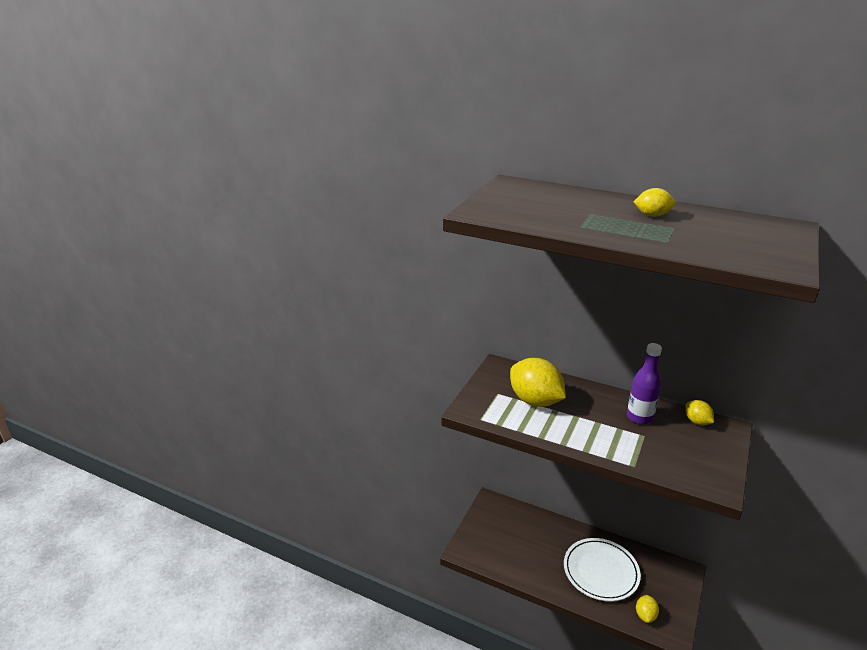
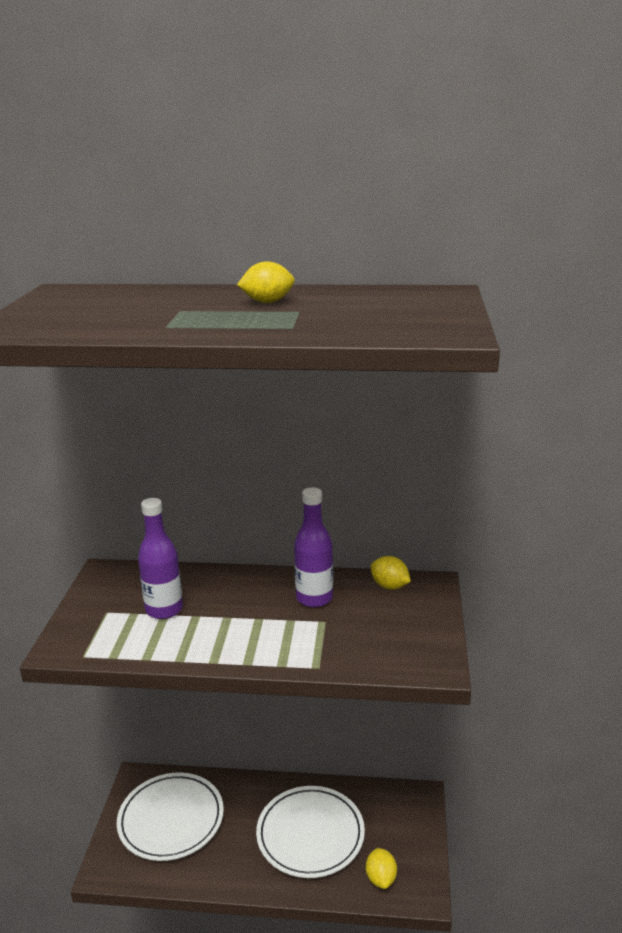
camera: 20 degrees left, 5 degrees down
(508, 533) = (171, 819): none -> white plate
(535, 401) = (164, 609): yellow lemon -> purple bottle

